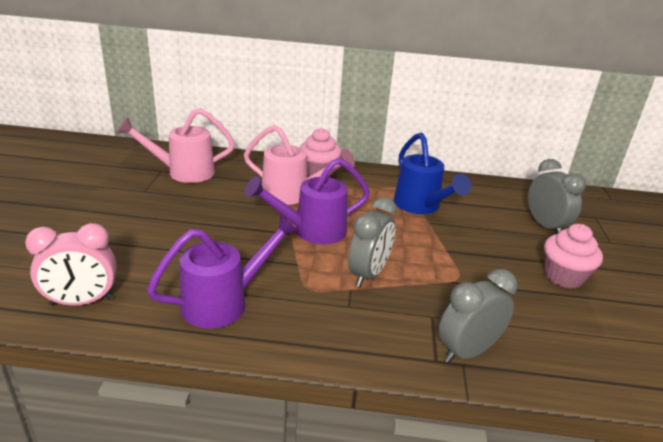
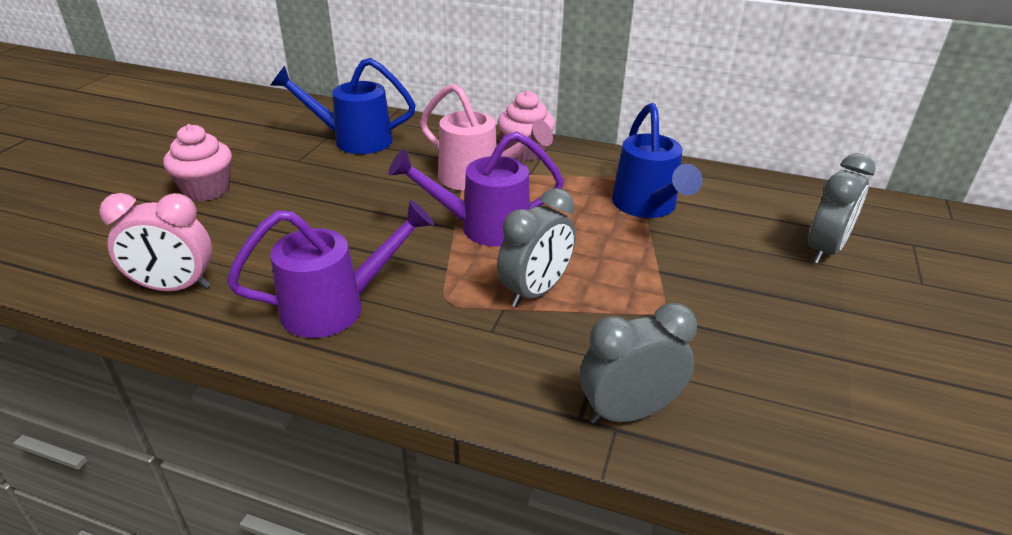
camera: 15 degrees right, 5 degrees up
(183, 172) = (353, 140): pink watering can -> blue watering can
(545, 226) = (824, 250): grey clock -> grey clock turned 45 degrees clockwise
(563, 276) = (822, 325): pink cupcake -> pink cupcake (206, 190)

